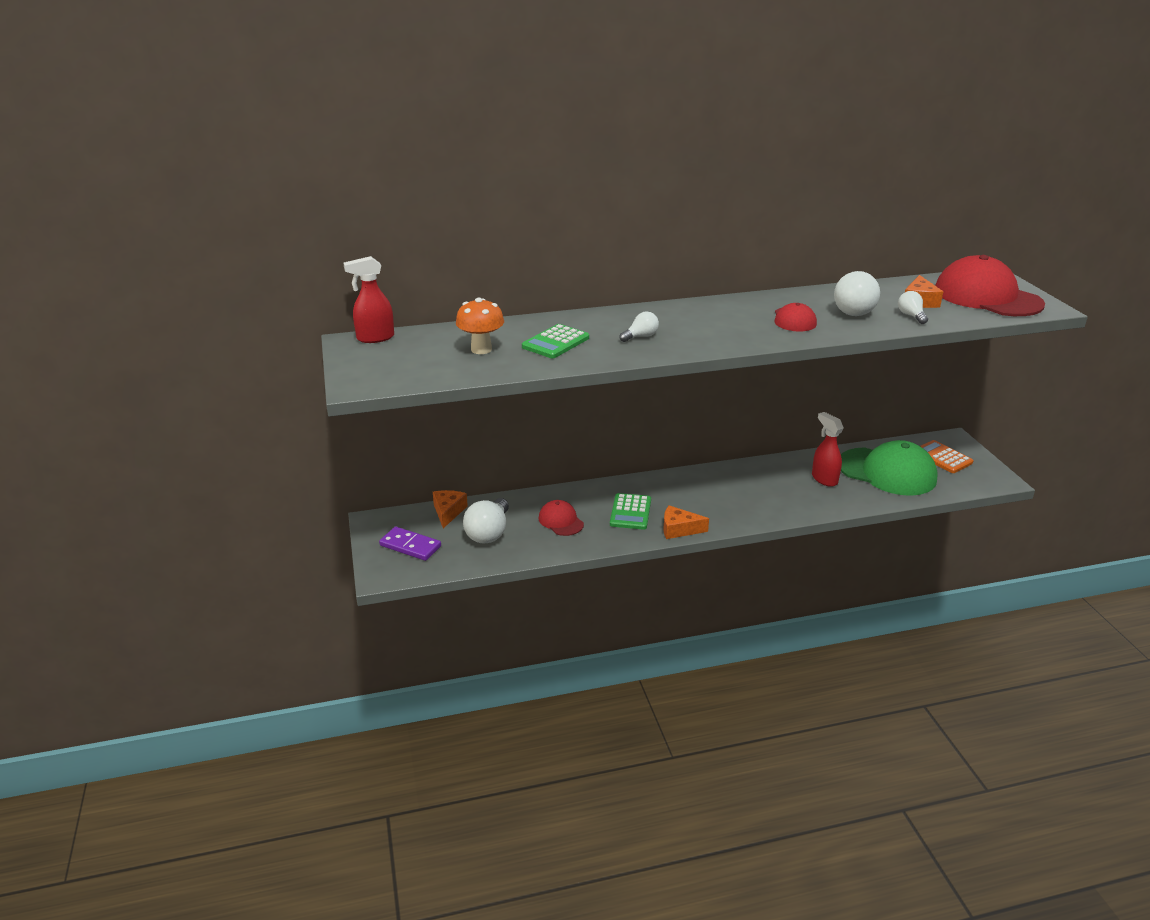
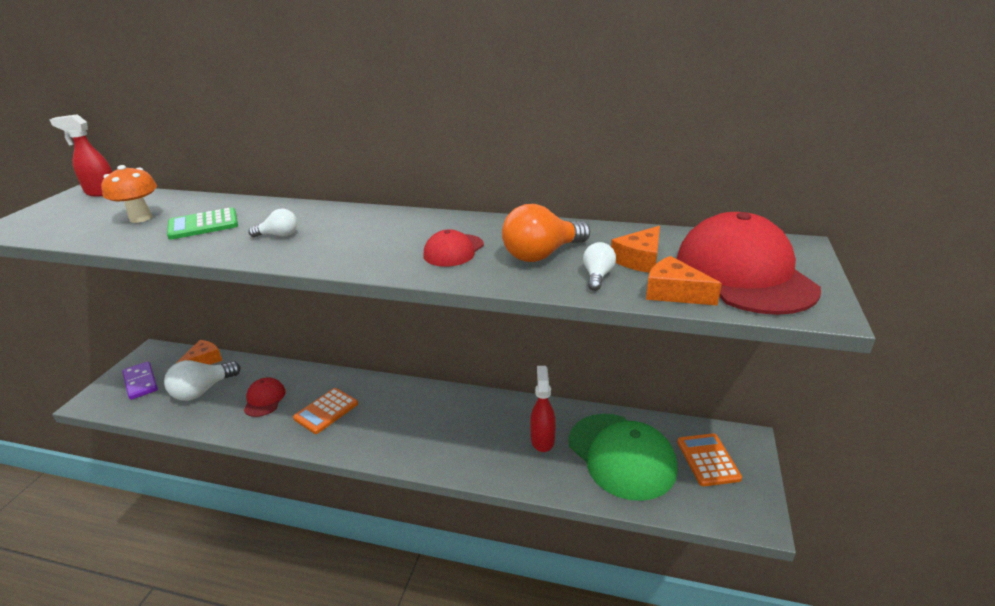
camera: 30 degrees right, 0 degrees up
(630, 512) = (326, 411): green calculator -> orange calculator
(679, 529) = (342, 445): orange cheese -> orange cheese (674, 292)
(856, 310) = (542, 254): white light bulb -> orange light bulb

